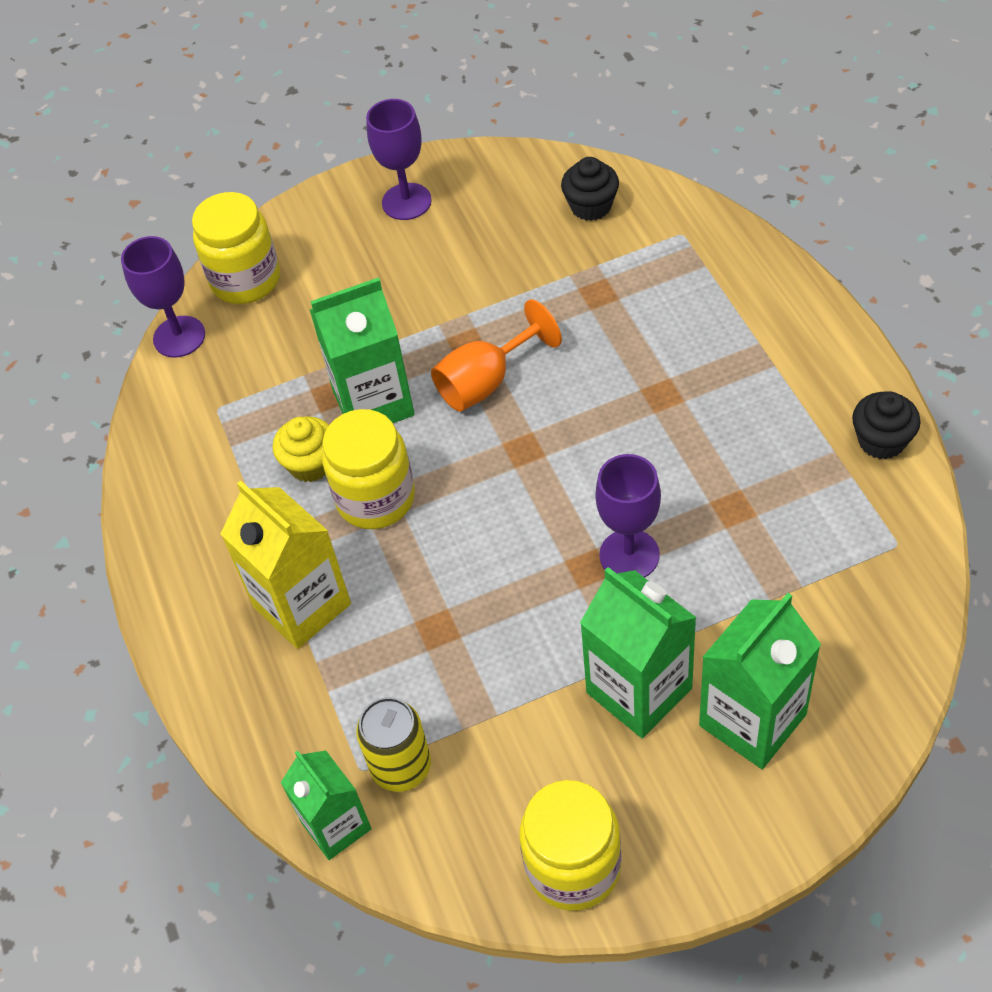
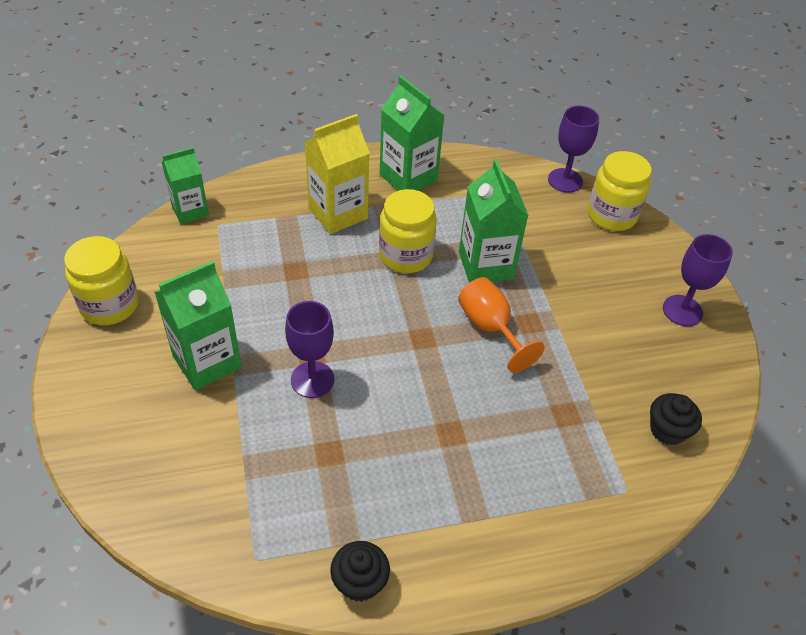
camera: 90 degrees right, 5 degrees down
(310, 464) = (443, 229): yellow cupcake -> none
(401, 766) = (212, 241): yellow can -> none
(752, 720) = (156, 419): green carton -> green carton (408, 178)

